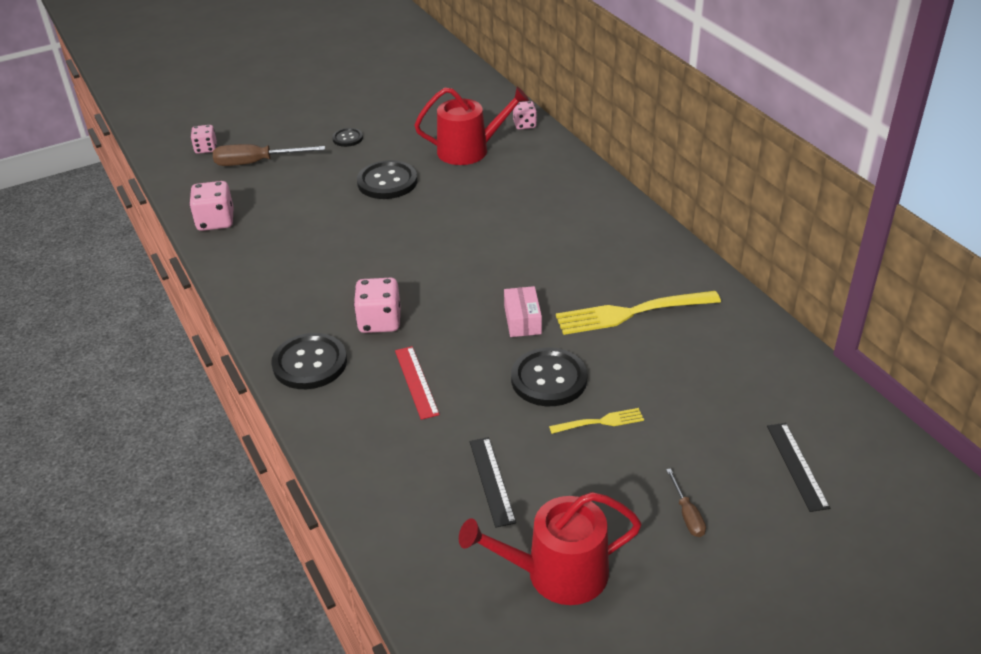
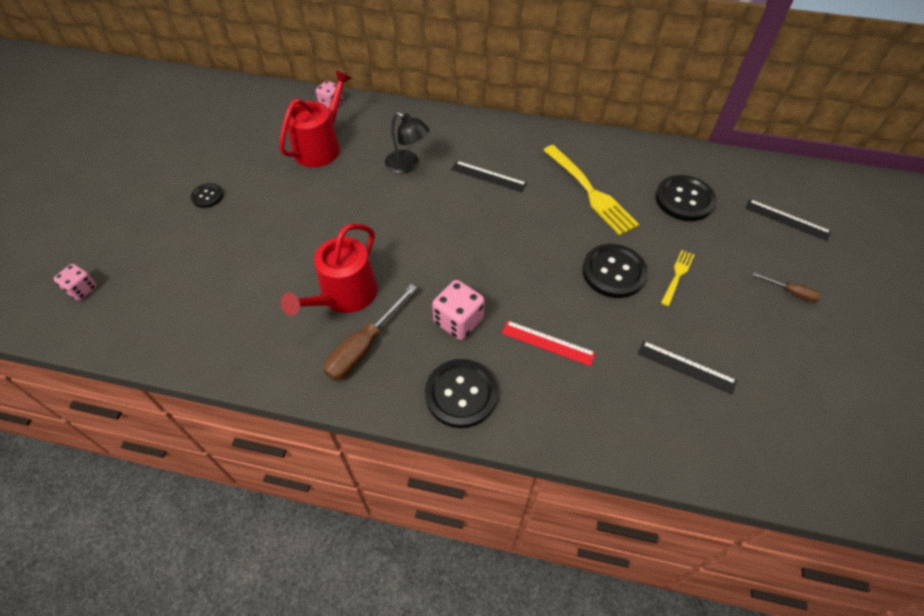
camera: 50 degrees left, 15 degrees up
(215, 221) = (199, 346): pink dice -> none
(256, 163) = (156, 269): brown screwdriver -> brown screwdriver (364, 347)
(387, 182) = (296, 211): black button -> black button (684, 199)
(512, 200) = (407, 165): none -> black lamp
(522, 320) = (541, 245): pink box -> none
(557, 573) = (797, 389): red watering can -> red watering can (344, 295)
(563, 247) = (488, 176): none -> black ruler
(632, 312) = (589, 191): yellow fork -> yellow fork turned 60 degrees counterclockwise

